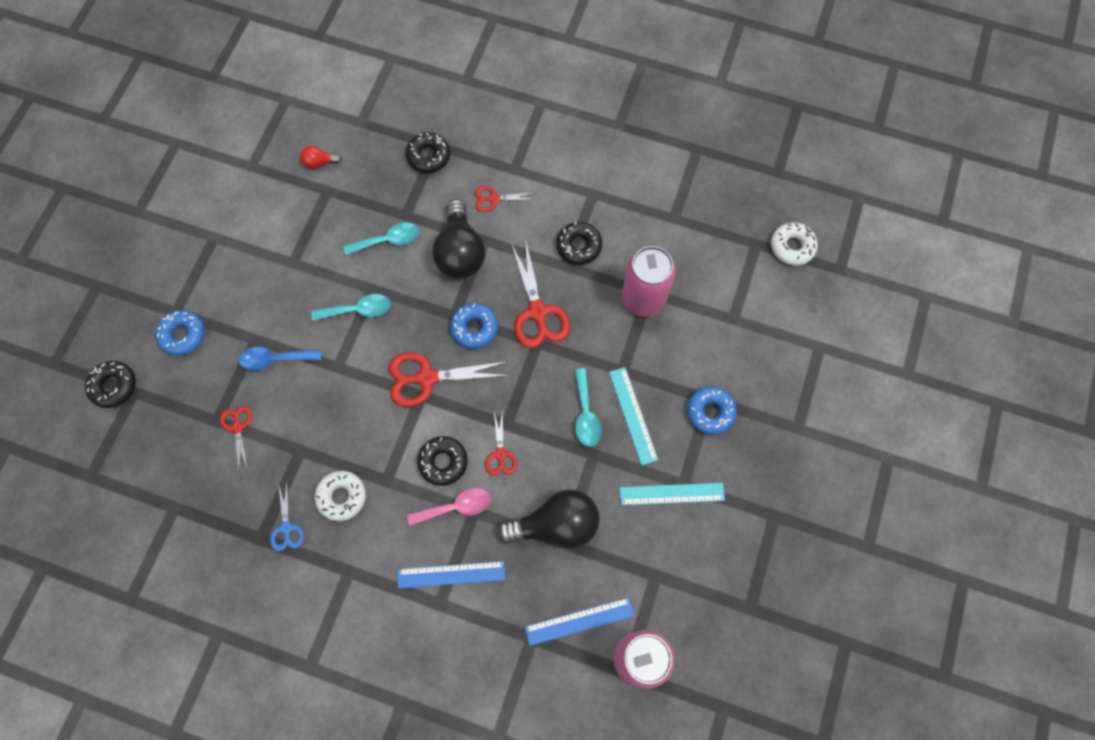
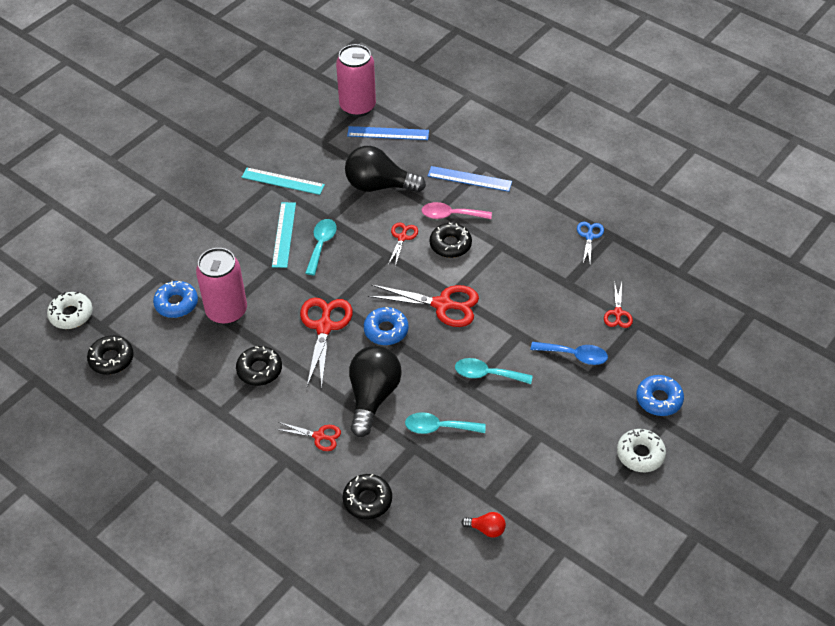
camera: 160 degrees left, 20 degrees down
(114, 386) = (728, 374): black donut -> black donut (111, 359)
(341, 497) = (540, 244): white donut -> white donut (640, 454)
(710, 412) = (222, 220): blue donut -> blue donut (176, 303)

